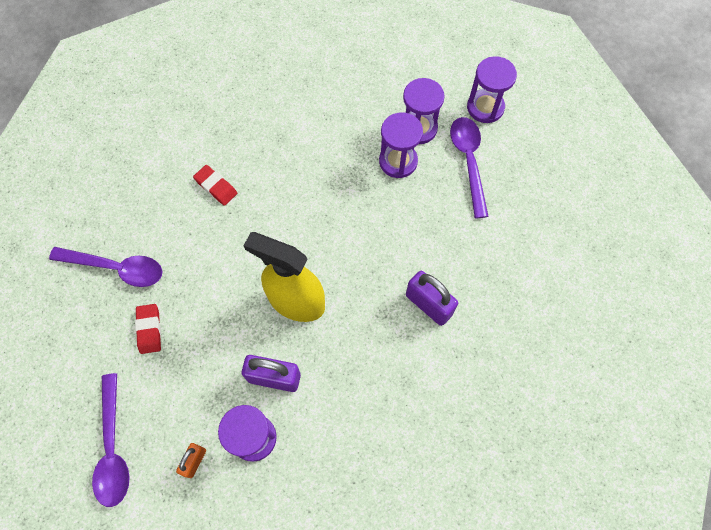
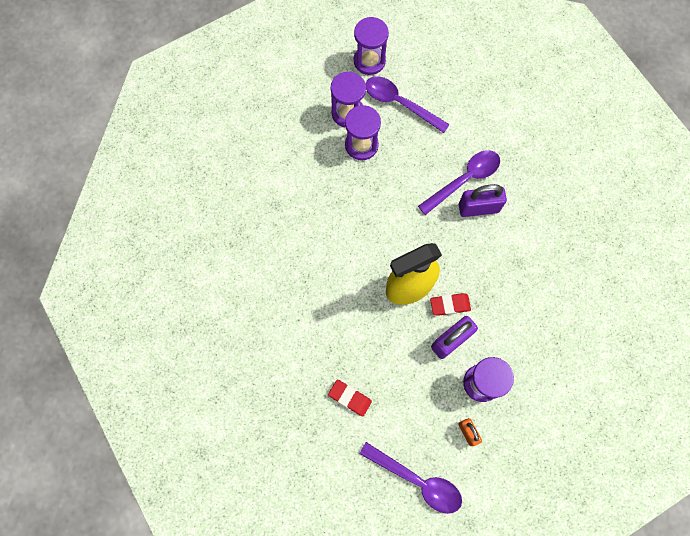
camera: 50 degrees left, 5 degrees up
(117, 268) = (282, 388): purple spoon -> purple spoon (464, 180)
(216, 187) = (276, 276): red eraser -> red eraser (450, 305)

